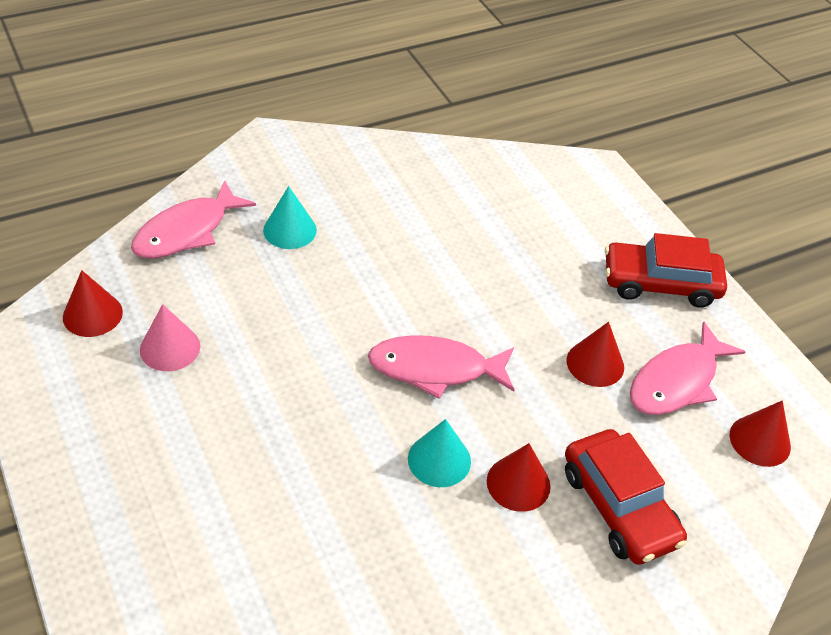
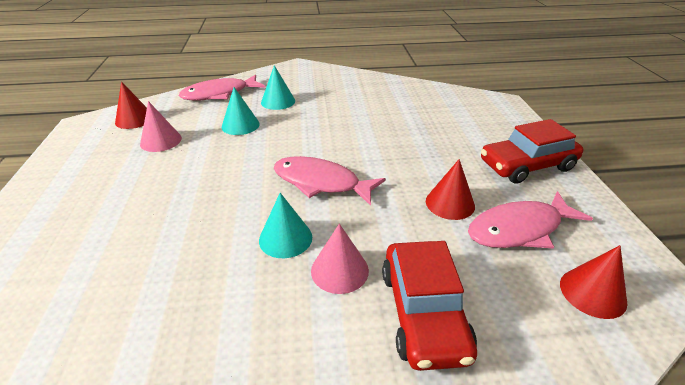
camera: 25 degrees right, 10 degrees down
(265, 291) = (240, 125): none -> turquoise cone
(518, 483) = (339, 270): red cone -> pink cone
(660, 284) = (527, 165): red car -> red car turned 45 degrees counterclockwise

